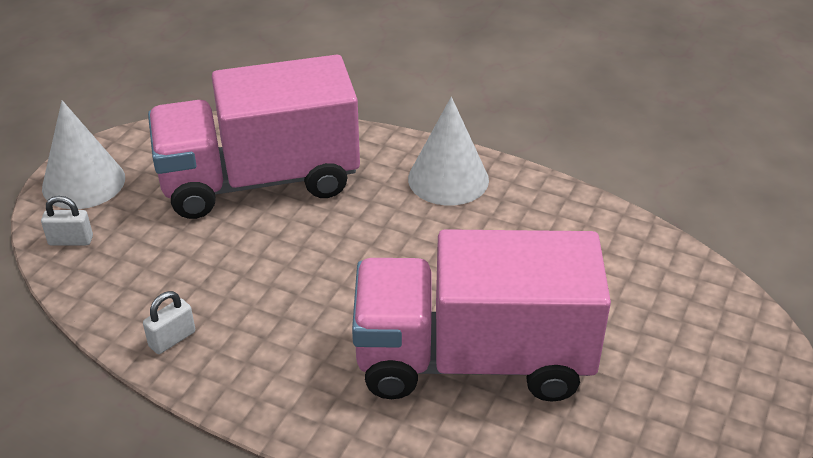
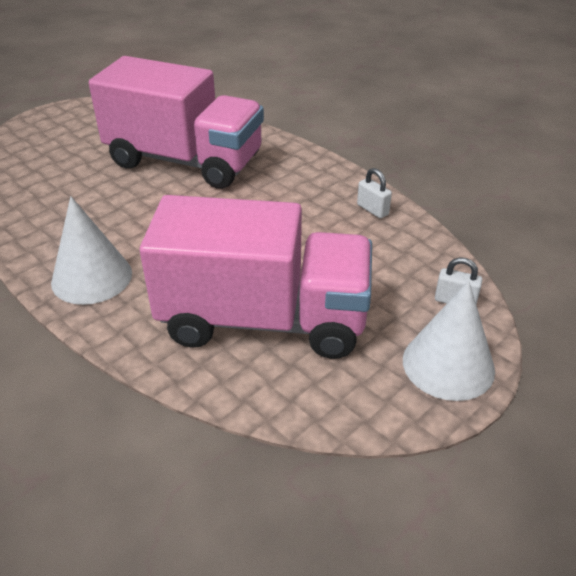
camera: 160 degrees left, 0 degrees up
(172, 339) = (372, 209): white padlock -> white padlock turned 75 degrees clockwise

